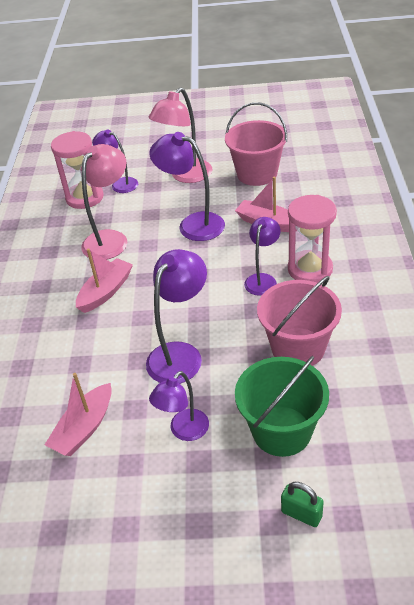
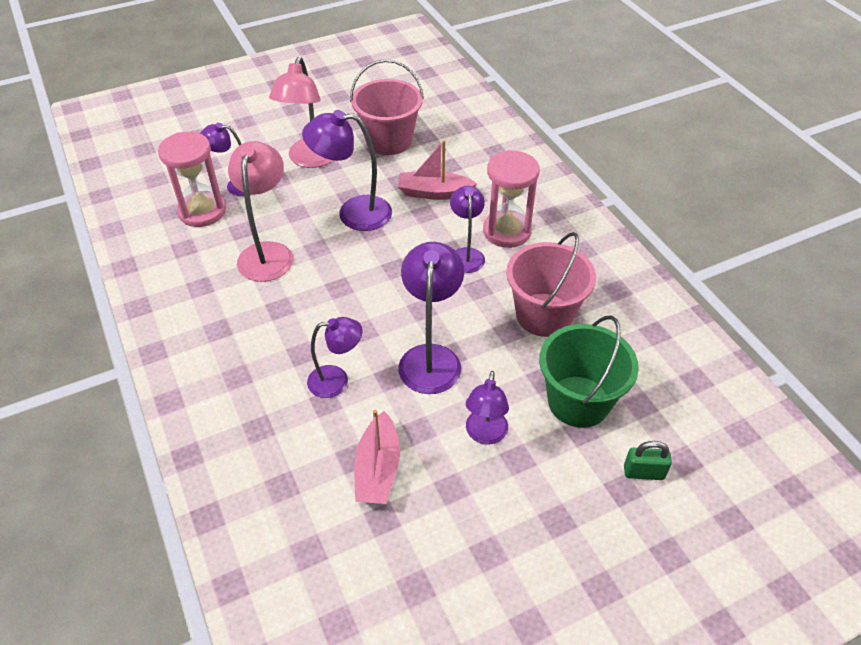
camera: 30 degrees left, 5 degrees up
(98, 350) = (337, 380): none -> purple lamp
(105, 292) = (302, 314): pink boat -> none

